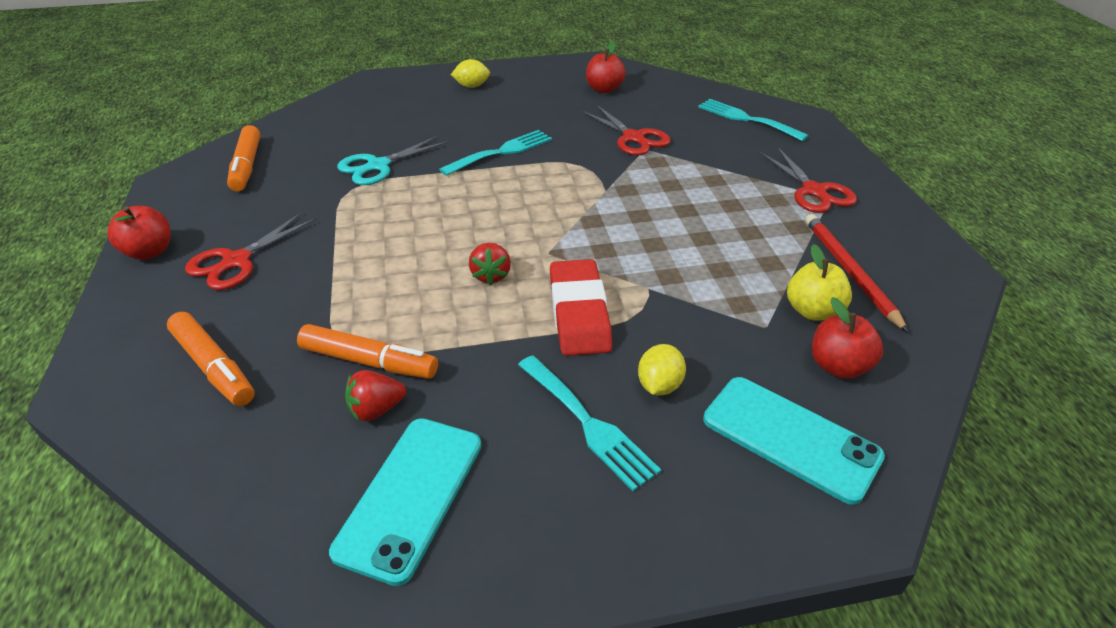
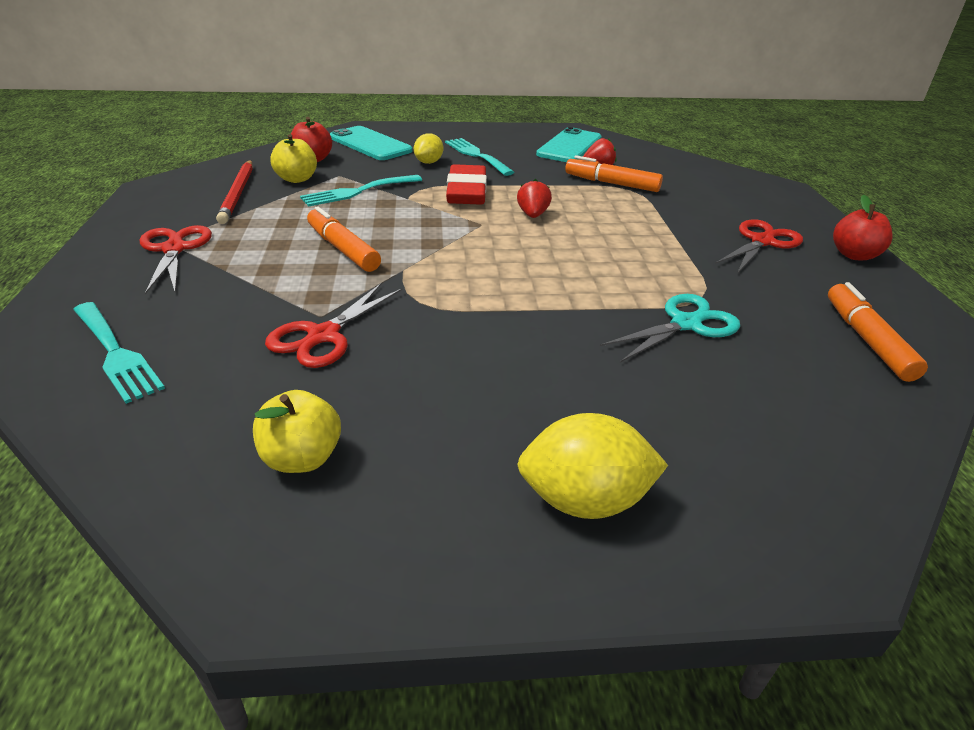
camera: 175 degrees left, 5 degrees down
(214, 367) = (713, 189): orange marker -> orange marker (343, 249)
(472, 86) = (584, 500): yellow lemon -> yellow lemon, size x1.66
(501, 152) = (521, 330): turquoise fork -> turquoise fork (357, 192)
(604, 89) = (302, 458): red apple -> yellow apple
(633, 138) = (323, 335): red scissors -> red scissors turned 120 degrees counterclockwise

